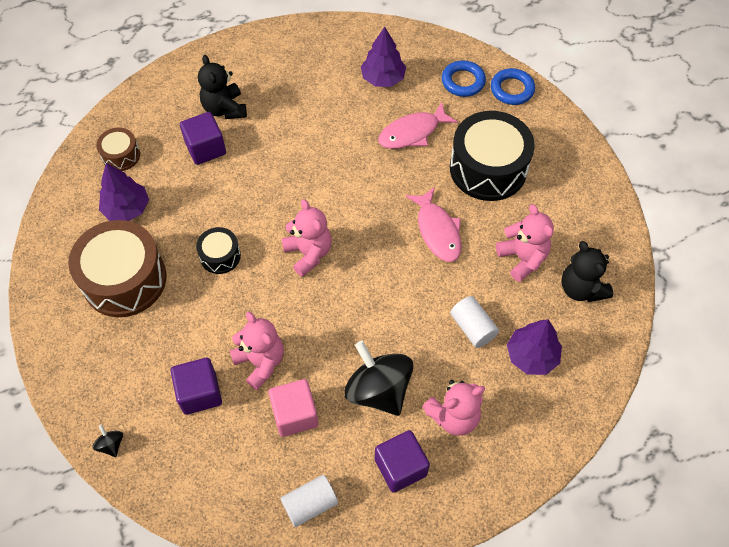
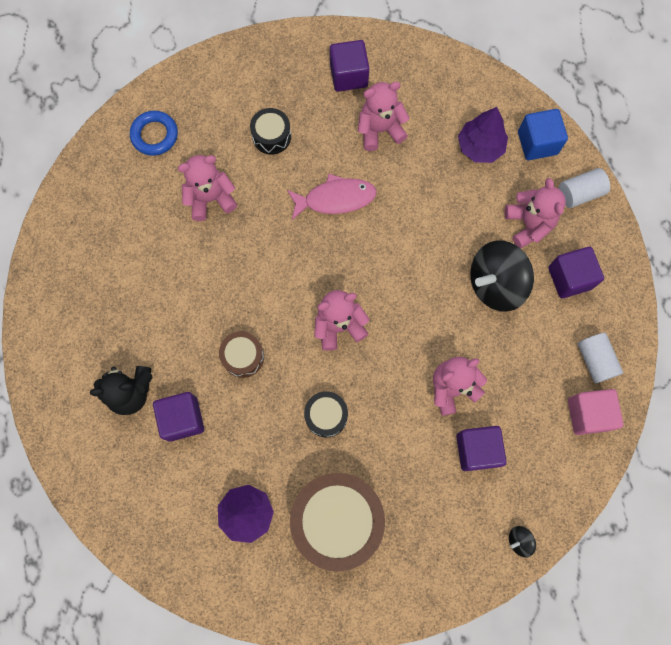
camera: 80 degrees left, 15 degrees up
(121, 155) = (171, 517): brown drum -> brown drum (243, 357)
(295, 414) = (510, 362): pink cube -> pink cube (588, 414)
(383, 78) = (130, 215): purple tree -> none
(412, 132) = (210, 198): pink fish -> pink teddy bear
(472, 328) = (445, 190): white cylinder -> white cylinder (579, 193)
(488, 168) = (271, 136): black drum -> black drum, size x0.49
(512, 89) = (177, 91): blue ring -> none
(554, 415) = (537, 143): none -> blue cube
(574, 222) = (348, 75): none -> purple cube
(581, 288) = (420, 89): black teddy bear -> none

